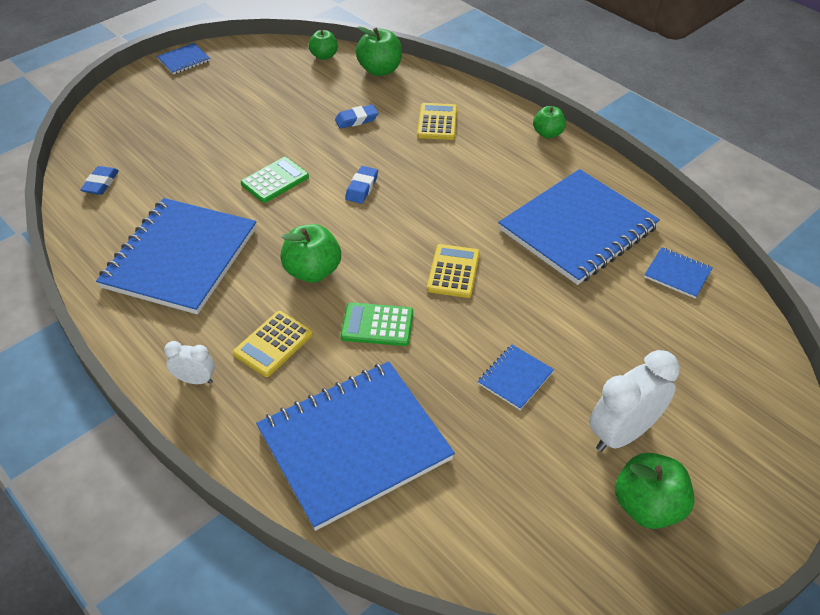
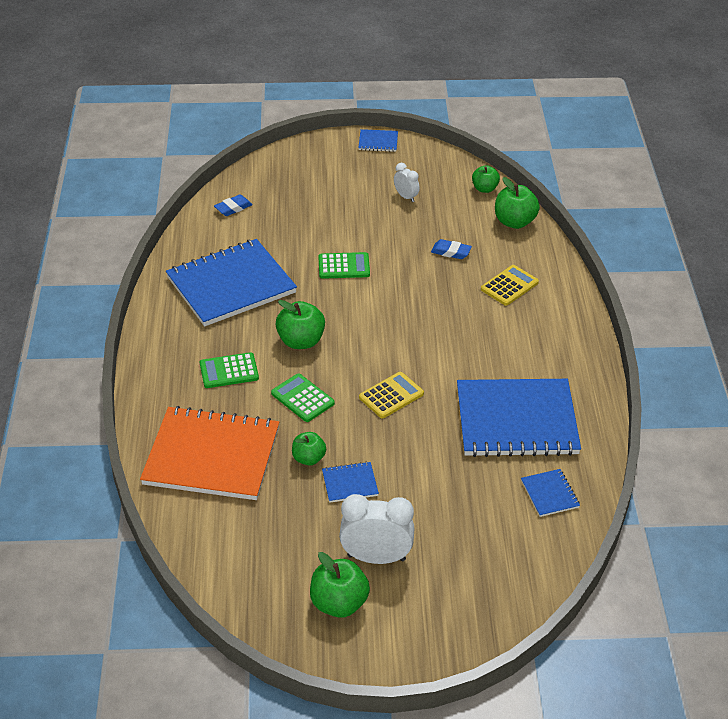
camera: 40 degrees right, 5 degrees down
(195, 380) = (165, 364): white clock -> white clock (406, 197)
(273, 344) = (229, 371): yellow calculator -> green calculator
(354, 444) = (212, 456): blue notebook -> orange notebook
(362, 188) = (396, 304): blue eraser -> none
(547, 133) = (586, 341): green apple -> green apple (309, 458)

